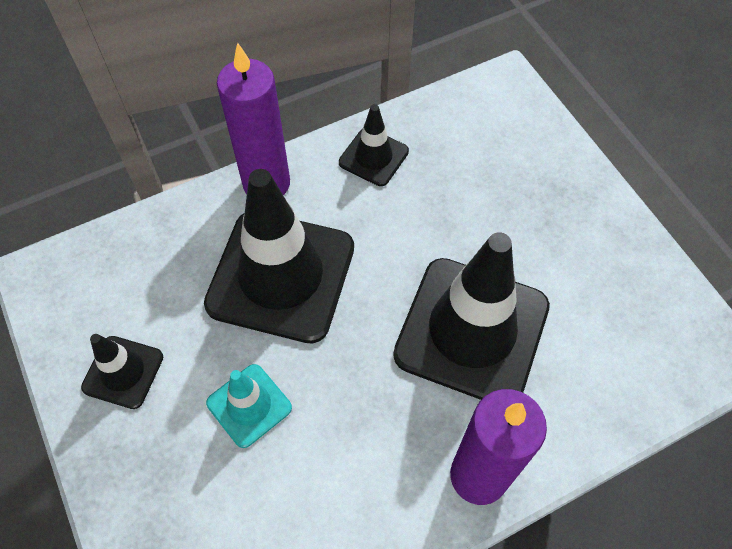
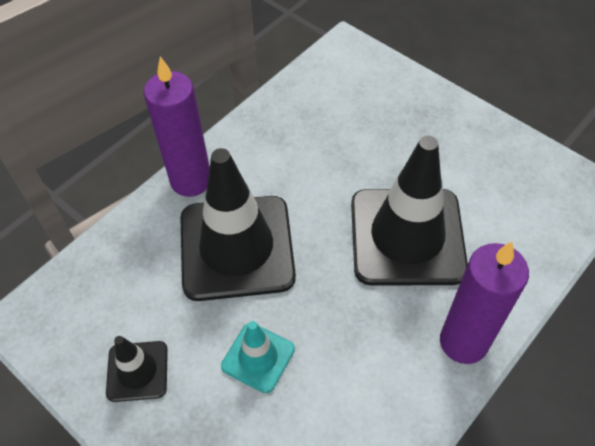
camera: 20 degrees left, 5 degrees down
(373, 157) = (269, 133): black traffic cone -> none

